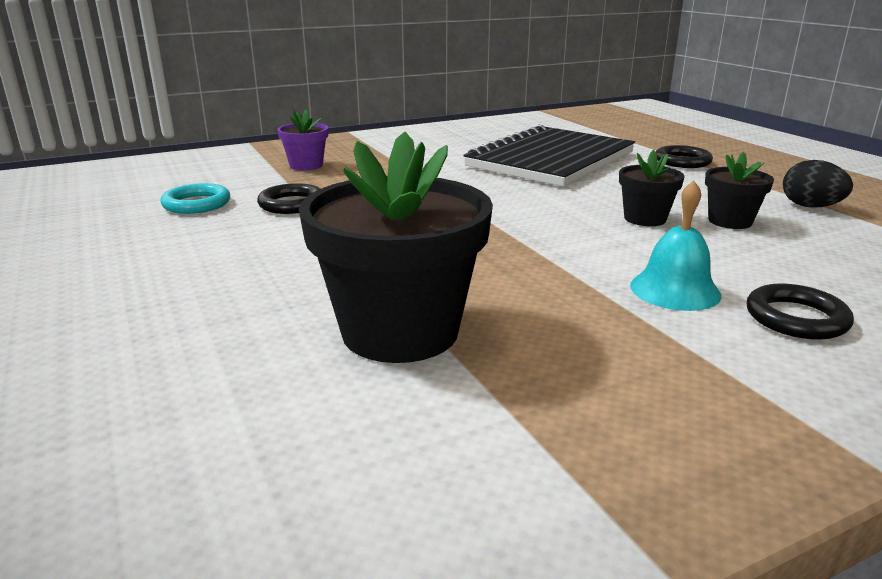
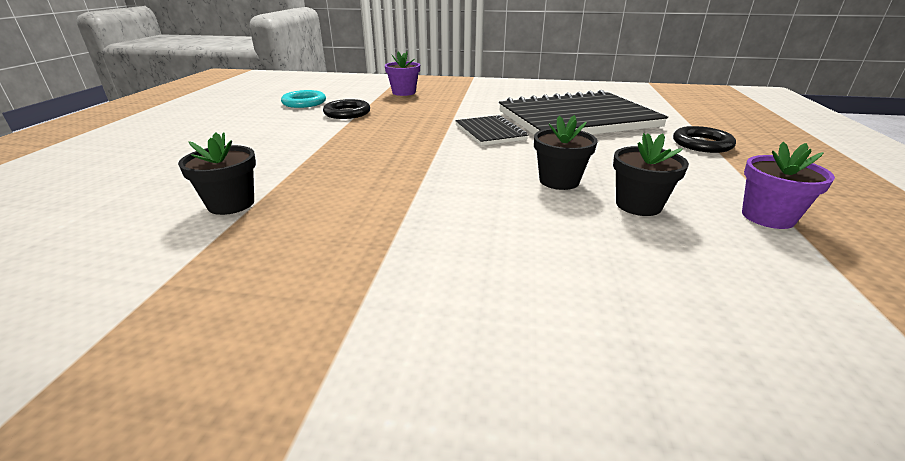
camera: 35 degrees right, 5 degrees up
(400, 331) = (231, 204): black flower pot -> black flower pot, size x0.50
(499, 190) = (489, 132): none -> black notebook
(675, 290) = (457, 244): turquoise bell -> none
(796, 318) = (511, 312): black ring -> none
(810, 206) = (767, 217): black egg -> purple flower pot

